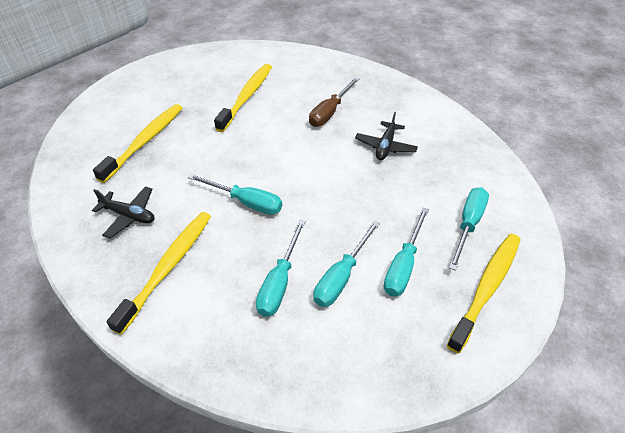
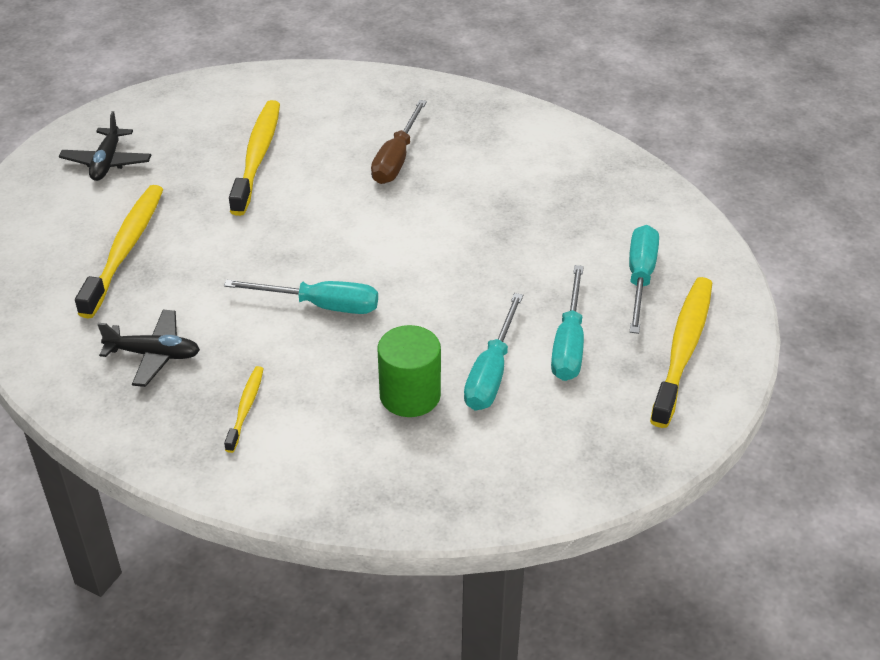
camera: 15 degrees left, 5 degrees down
(168, 267) = (246, 408): yellow toothbrush -> yellow toothbrush, size x0.51
(279, 282) = (410, 395): turquoise screwdriver -> green cylinder
(385, 146) = (496, 195): black plane -> black plane (107, 162)

